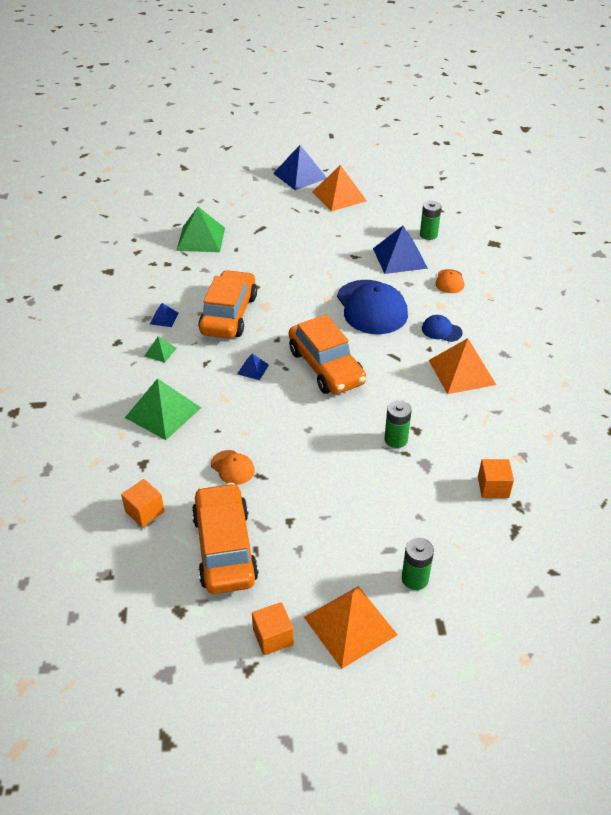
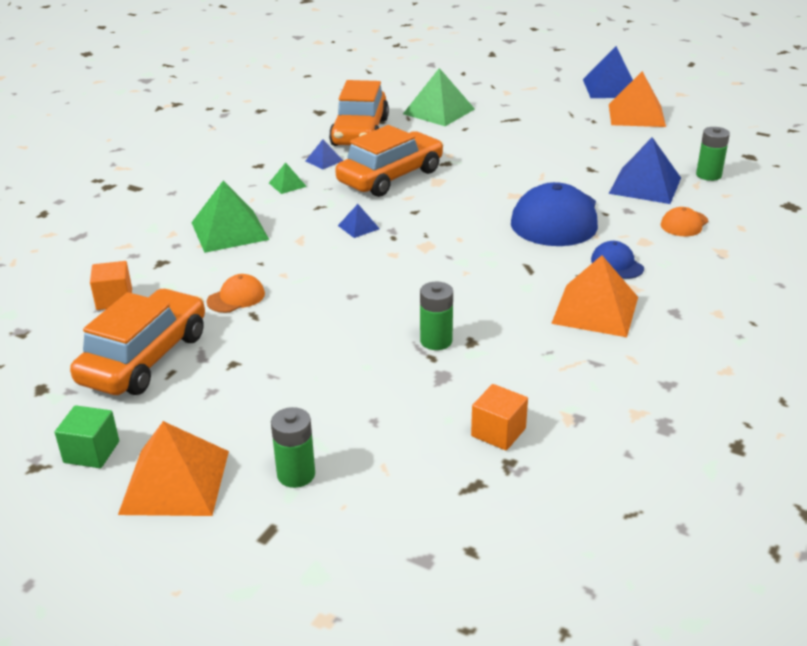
camera: 35 degrees right, 10 degrees down
(232, 467) = (236, 297): orange cap -> orange cap turned 120 degrees counterclockwise
(273, 637) = (91, 452): orange cube -> green cube
(326, 367) = (438, 251): orange car -> orange car (360, 132)

